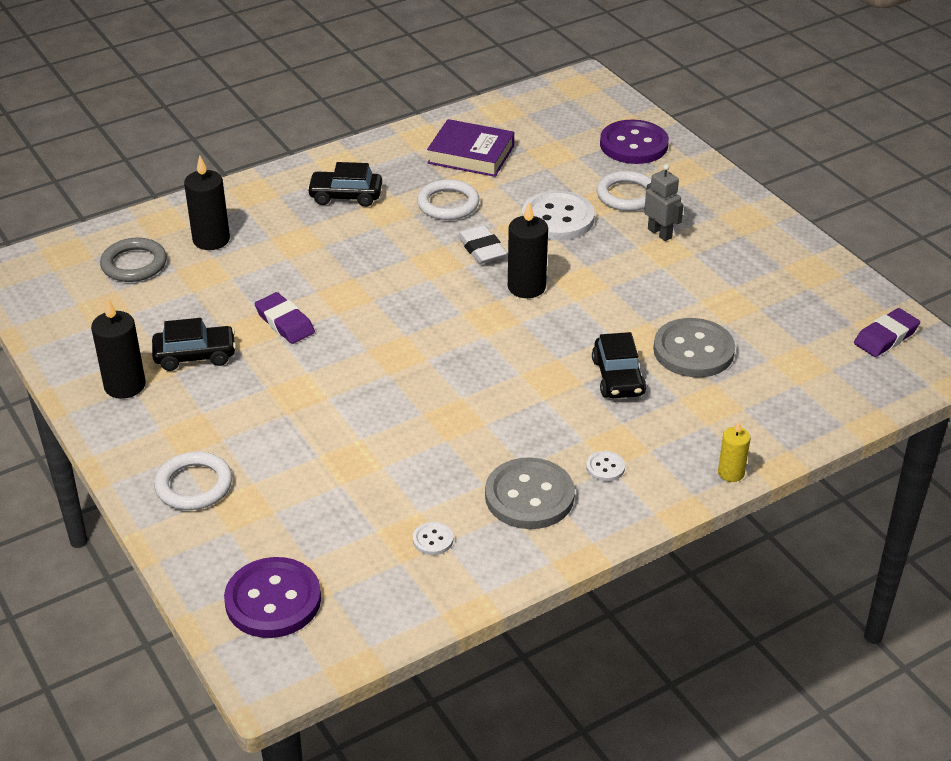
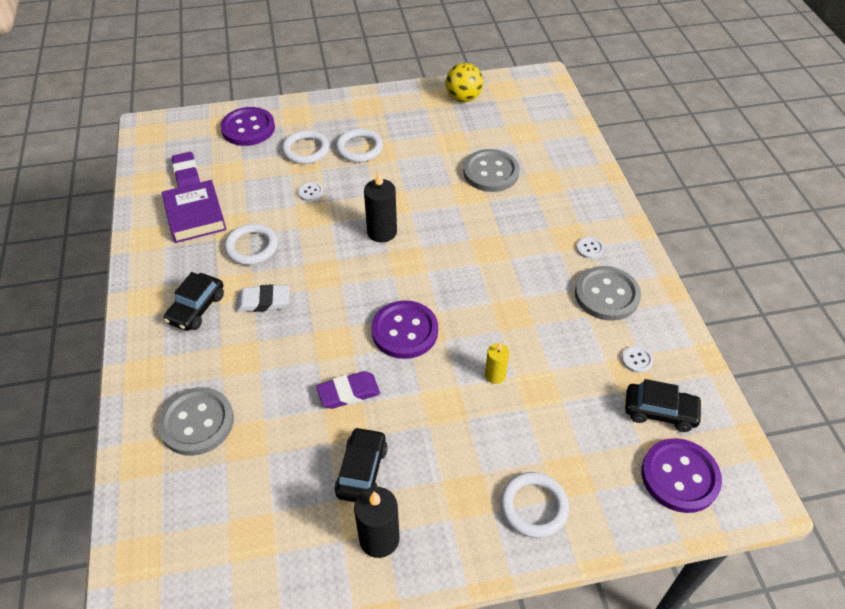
camera: 70 degrees left, 10 degrees up
(134, 264) = (196, 496): grey ring -> none
(211, 240) = (197, 422): black candle -> grey button
(385, 341) = (405, 331): none -> purple button
(471, 154) = (195, 216): purple book -> purple book turned 60 degrees counterclockwise
(481, 249) = (322, 243): white eraser -> white eraser (263, 301)
(557, 218) = (310, 192): white button -> white button, size x0.44
(618, 377) = (502, 215): black car -> black car (660, 412)
(660, 233) = (359, 148): grey robot -> white ring
(731, 473) = (612, 193): yellow candle -> yellow candle (495, 375)
(830, 294) = (463, 98): none -> yellow ball
(886, 337) = (513, 91): purple eraser -> purple eraser (187, 174)

